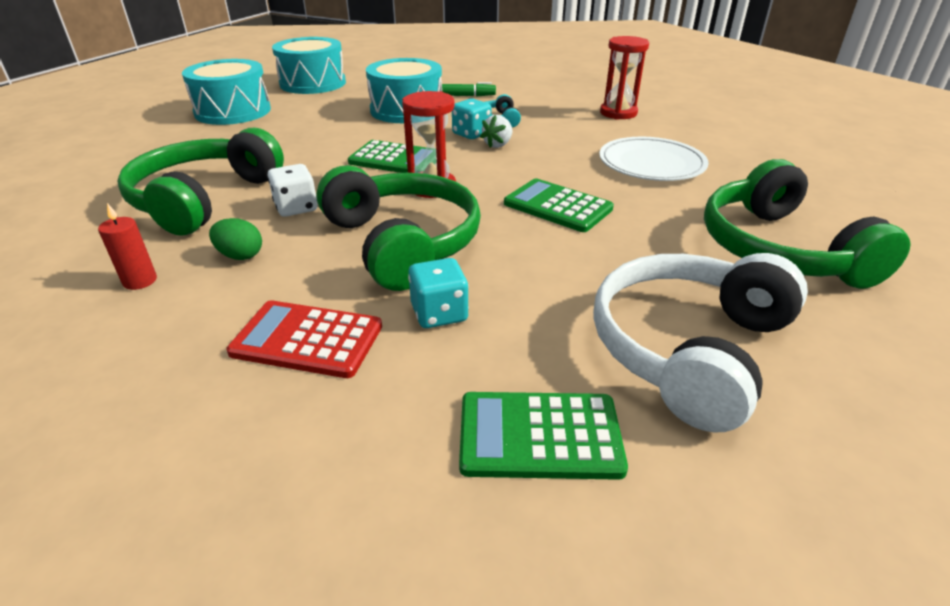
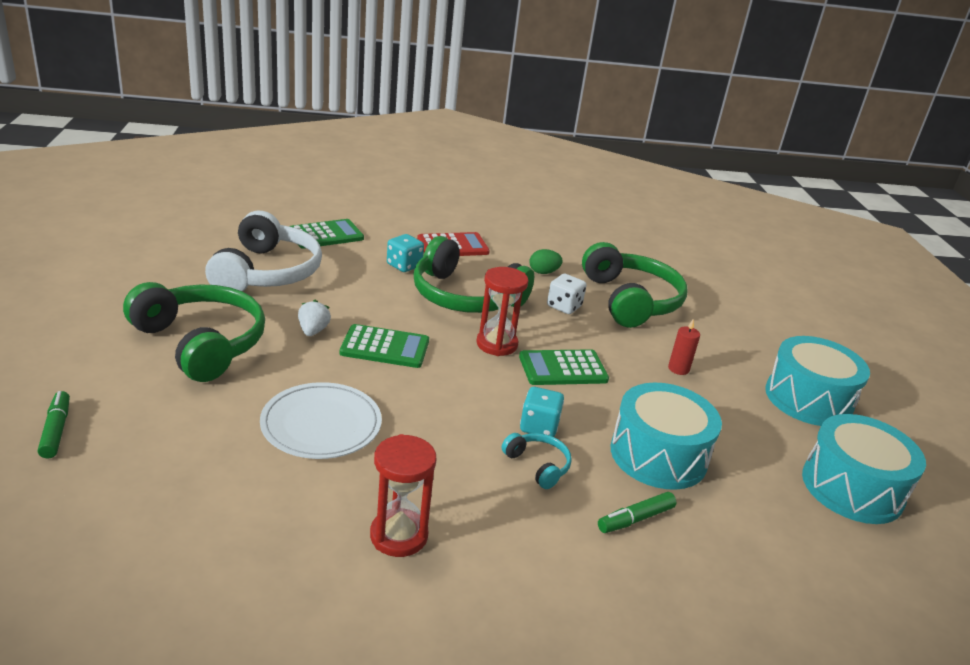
camera: 145 degrees right, 5 degrees down
(140, 281) = (567, 253): red candle -> red candle (678, 369)
(498, 145) = (495, 415): white strawberry -> white strawberry (313, 331)
(896, 199) = (56, 430): none -> green marker

